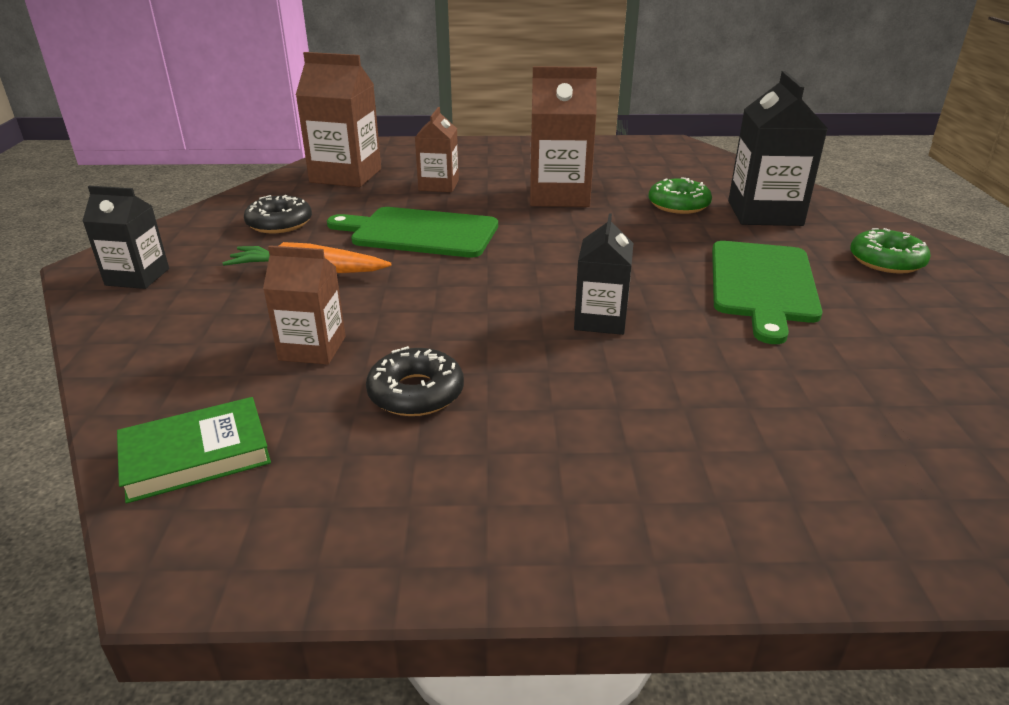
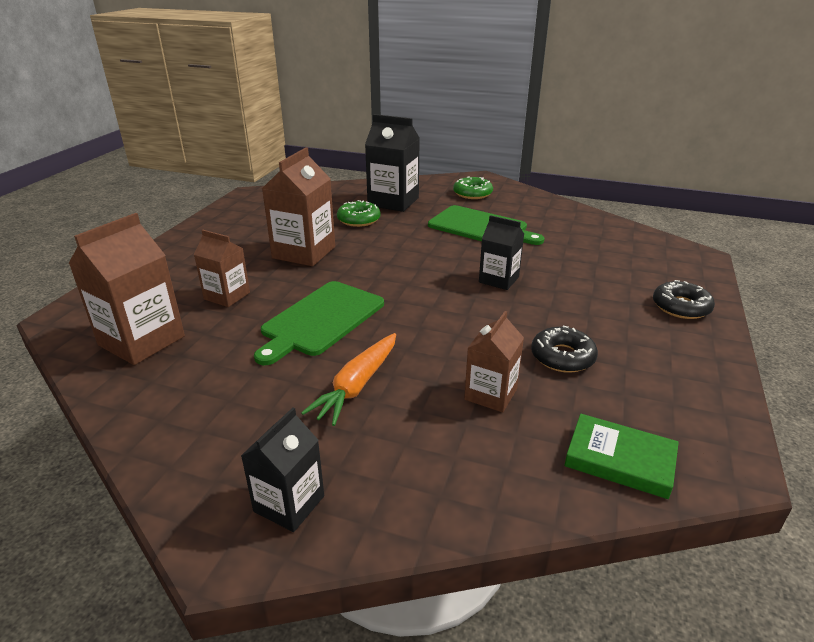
camera: 70 degrees left, 0 degrees up
(196, 455) = (619, 460): green book -> green book turned 60 degrees counterclockwise
(279, 223) = (229, 393): black donut -> black donut (681, 307)

